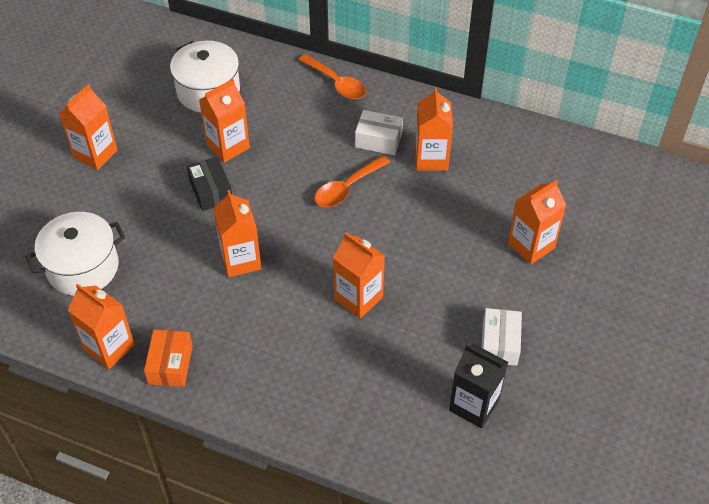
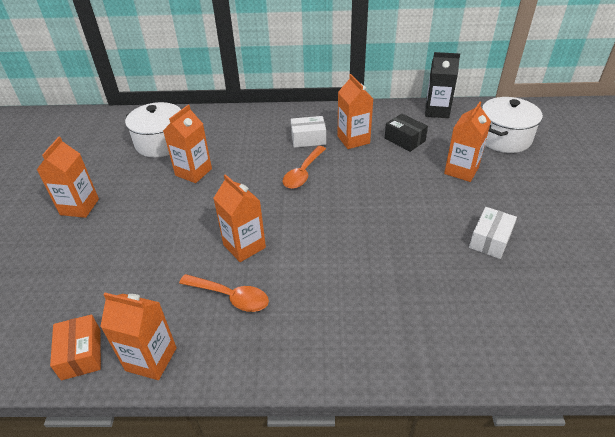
camera: 20 degrees left, 10 degrees down
(83, 267) = (98, 296): white pot -> white pot (504, 138)
(170, 365) = (220, 353): orange box -> orange box (81, 354)
(211, 191) = (193, 205): black box -> black box (404, 140)
(337, 83) = (257, 115): orange spoon -> orange spoon (231, 297)
(358, 298) = (359, 243): orange carton -> none
(474, 405) = (506, 292): black carton -> black carton (437, 111)
(499, 343) = (490, 240): white box -> white box turned 45 degrees clockwise

